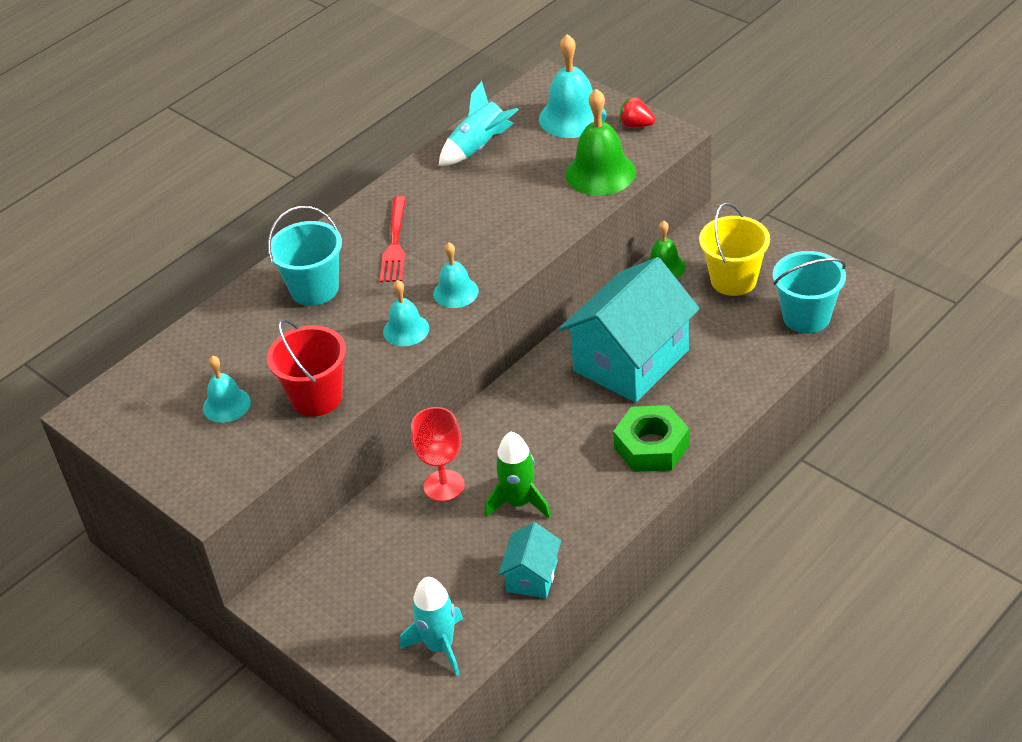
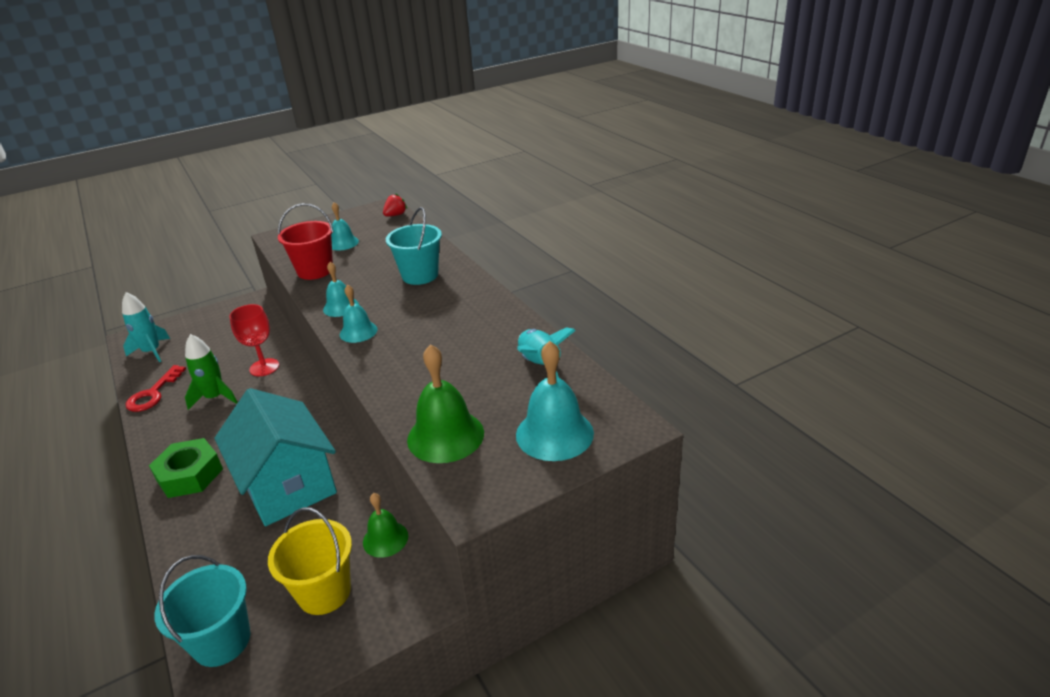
camera: 105 degrees right, 10 degrees down
(395, 244) = (440, 310): red fork -> none
(532, 576) = (153, 393): turquoise house -> red key
(636, 125) = (510, 480): red strawberry -> red strawberry (395, 215)

